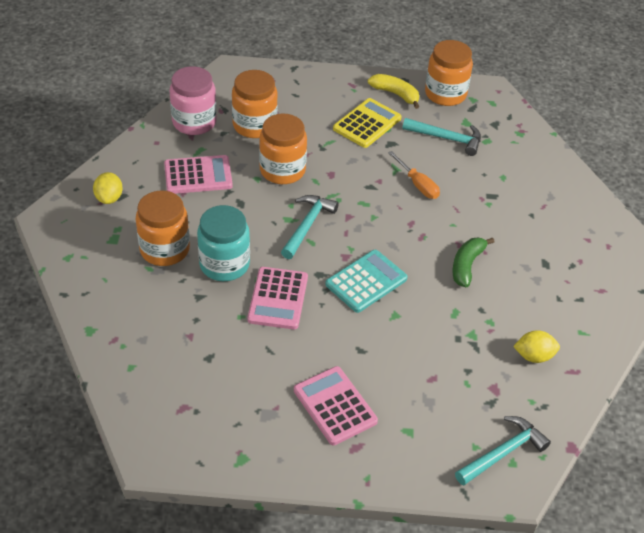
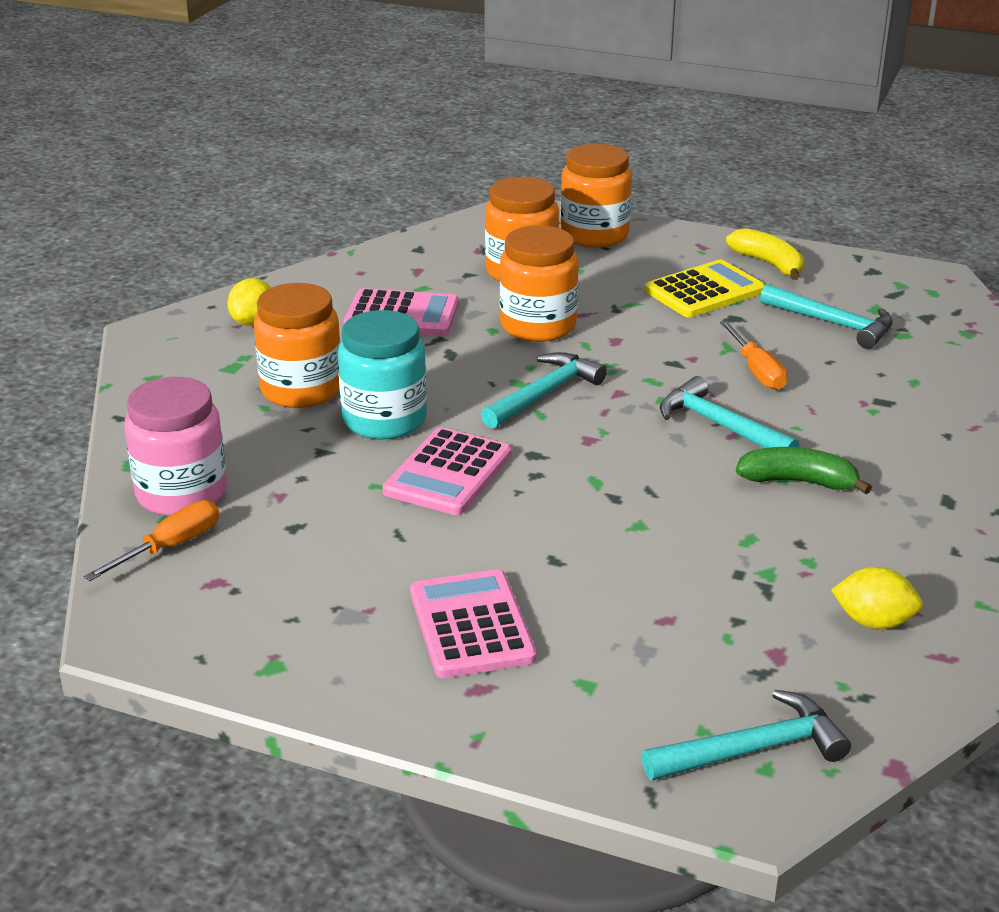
camera: 20 degrees right, 15 degrees down
(145, 388) = (170, 547): none -> orange screwdriver
(194, 122) = (430, 257): pink jar -> pink jar (182, 493)
(366, 281) = (608, 475): turquoise calculator -> none
(412, 232) = (720, 426): none -> turquoise hammer
(445, 94) = (854, 273): orange jar -> orange jar (594, 235)
(467, 265) = (798, 482): green banana -> green banana turned 60 degrees clockwise

